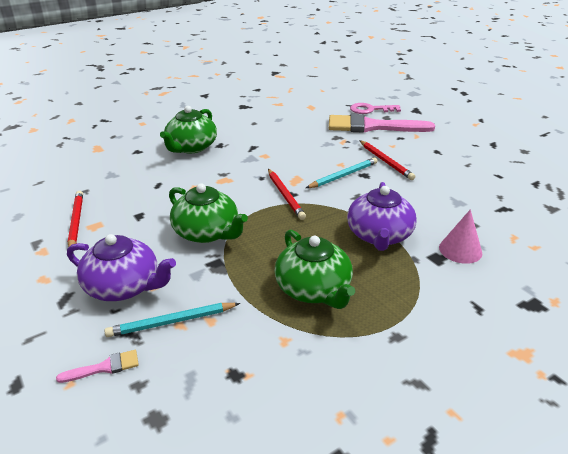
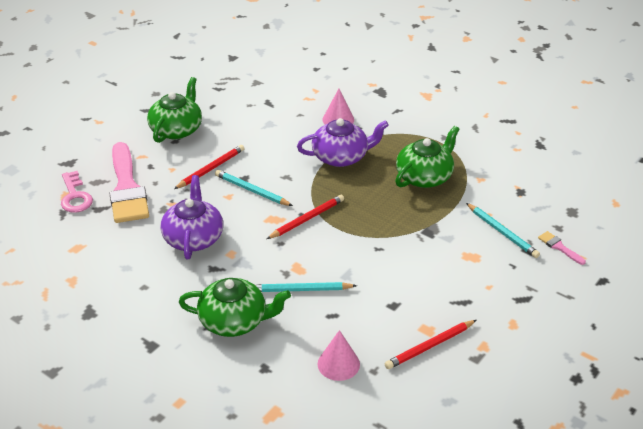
camera: 110 degrees left, 5 degrees up
(108, 178) = (338, 364): none -> pink cone
(124, 286) = (487, 271): purple teapot -> purple teapot (193, 238)
(198, 177) = (301, 290): none -> turquoise pencil
(207, 232) = (392, 250): green teapot -> green teapot (177, 129)

